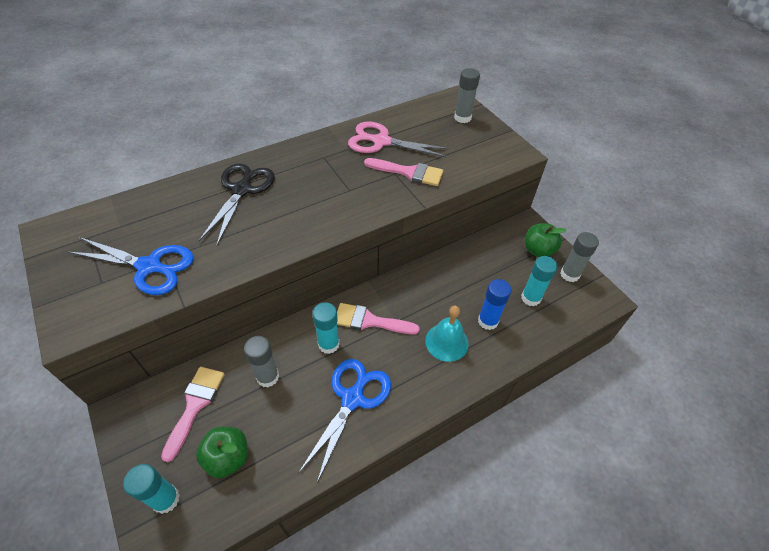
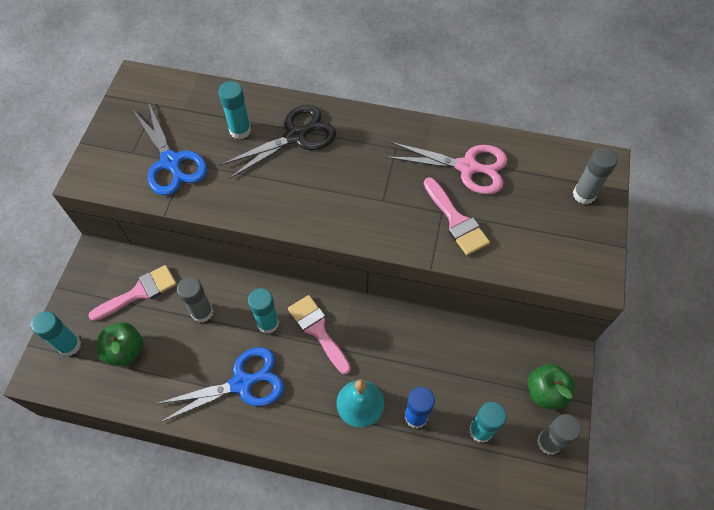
camera: 45 degrees right, 10 degrees up
(190, 211) = (240, 130): none -> turquoise glue stick
(381, 141) = (467, 167): pink scissors -> pink scissors turned 135 degrees clockwise

